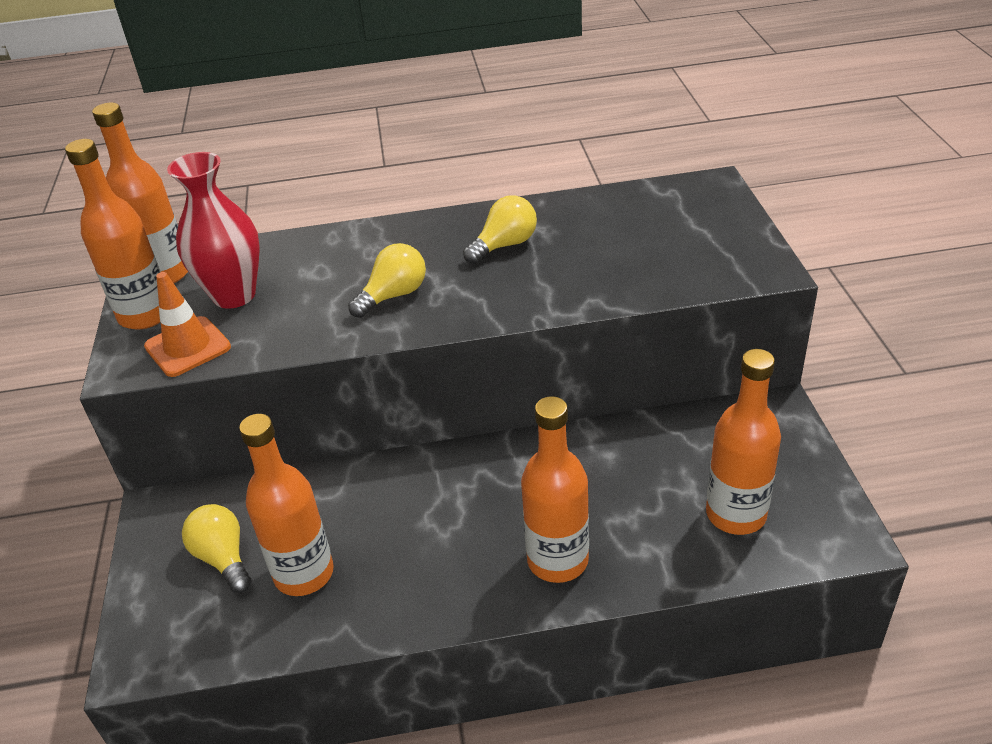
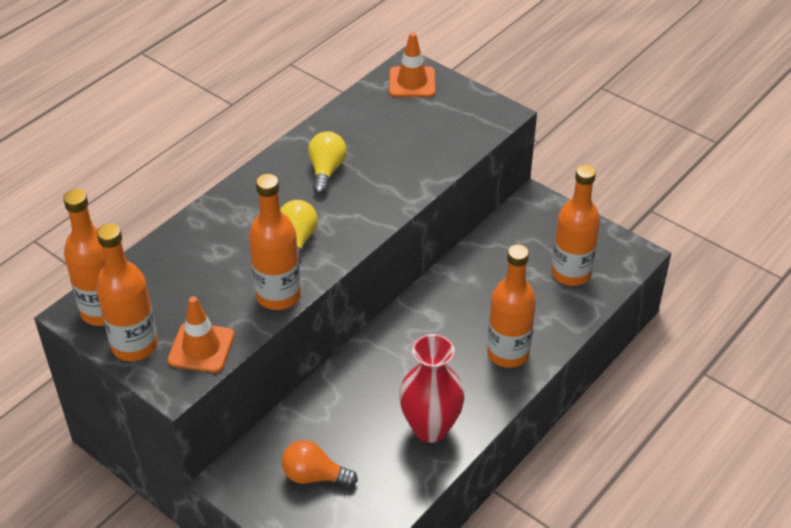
camera: 45 degrees left, 5 degrees up
(223, 558) = (314, 476): yellow light bulb -> orange light bulb
(234, 295) = (182, 298): red vase -> red vase (430, 428)
(304, 574) = (376, 451): orange bottle -> orange bottle (278, 295)
(698, 200) = (412, 82): none -> orange traffic cone

